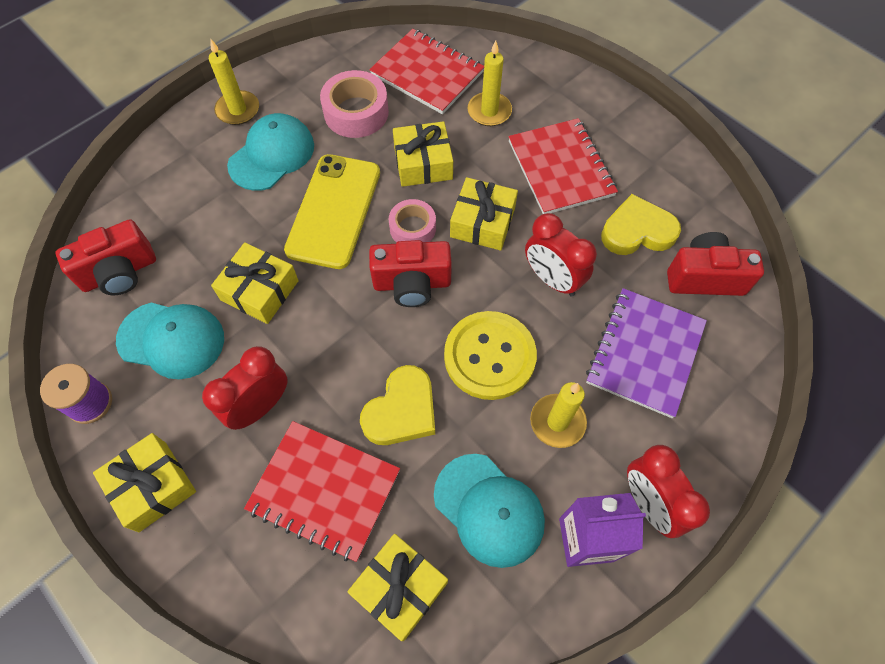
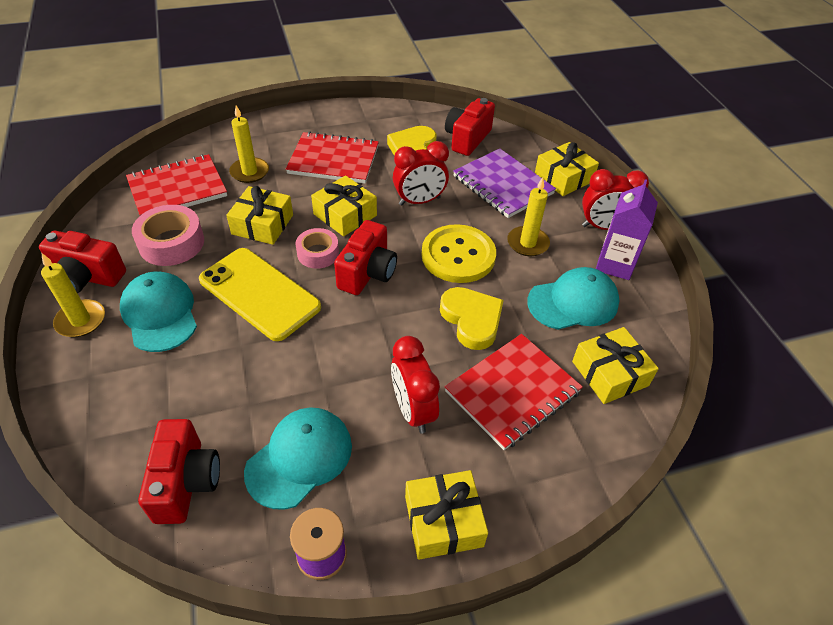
camera: 65 degrees left, 15 degrees down
(260, 290) = (298, 372): yellow gift -> yellow gift (563, 178)
(284, 84) = (87, 277): none -> red camera

